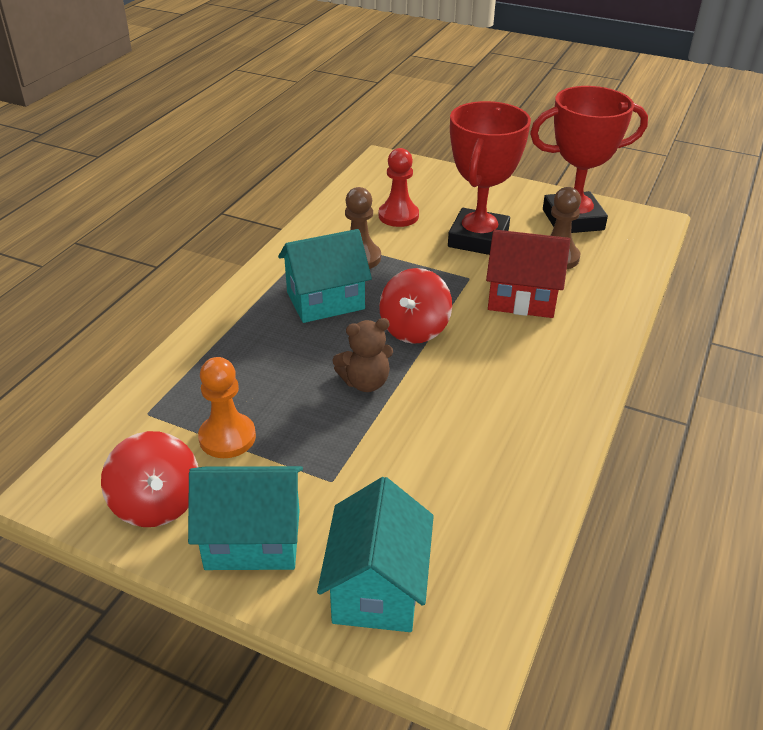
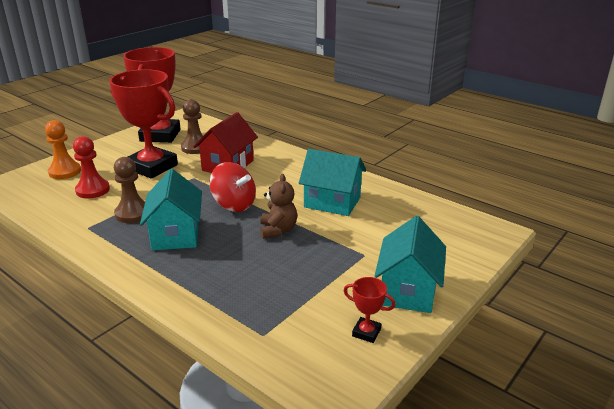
camera: 75 degrees left, 10 degrees down
(157, 503) = (366, 332): red spinning top -> red trophy
(227, 437) = (309, 294): orange pawn -> orange pawn (65, 172)
(377, 587) = (450, 249): turquoise house -> turquoise house (332, 202)

